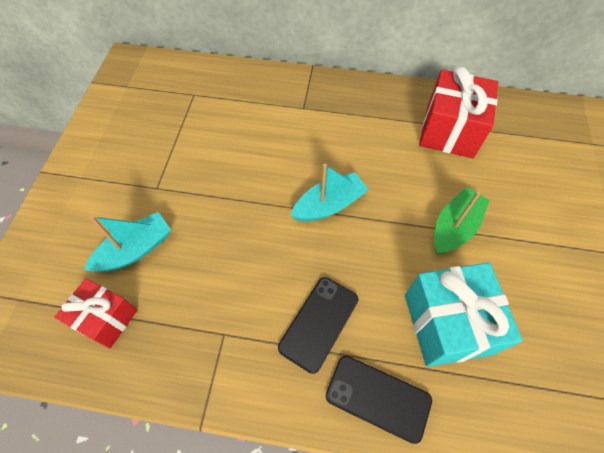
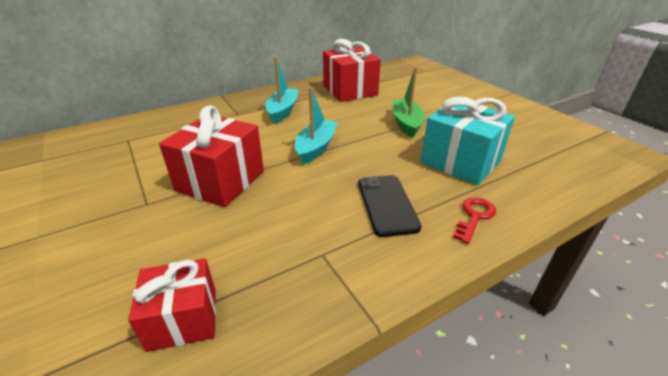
camera: 40 degrees left, 25 degrees down
(135, 250) = (166, 251): turquoise boat -> turquoise boat (283, 111)
(220, 197) = (220, 181): none -> red gift
(378, 398) = (474, 216): black phone -> red key

